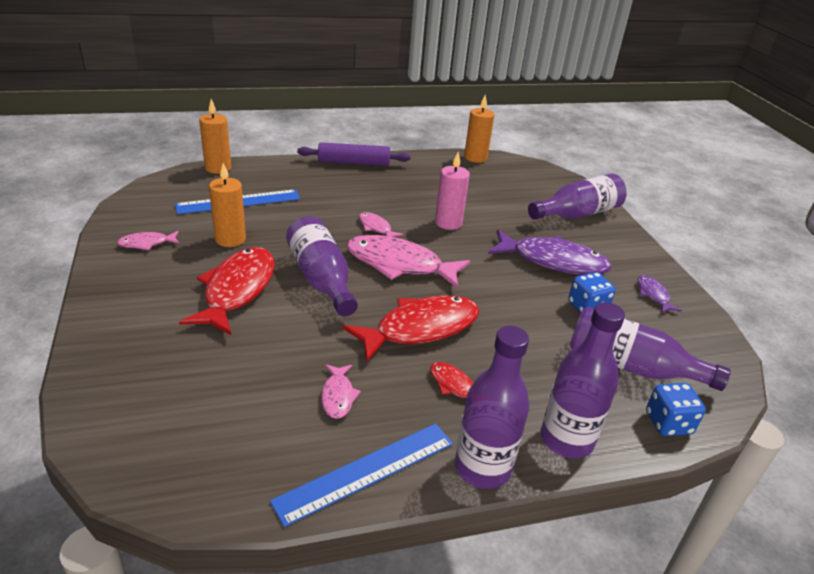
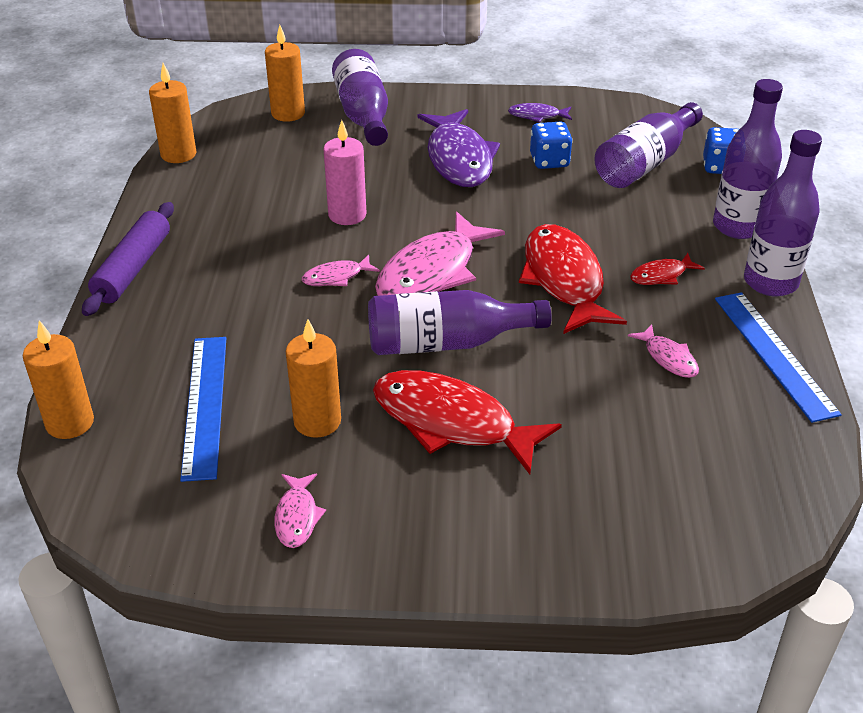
camera: 70 degrees left, 5 degrees up
(338, 396) = (668, 358): pink fish -> pink fish turned 45 degrees clockwise
(553, 186) = (288, 113): none -> orange candle
(553, 261) = (458, 159): purple fish -> purple fish turned 135 degrees clockwise

